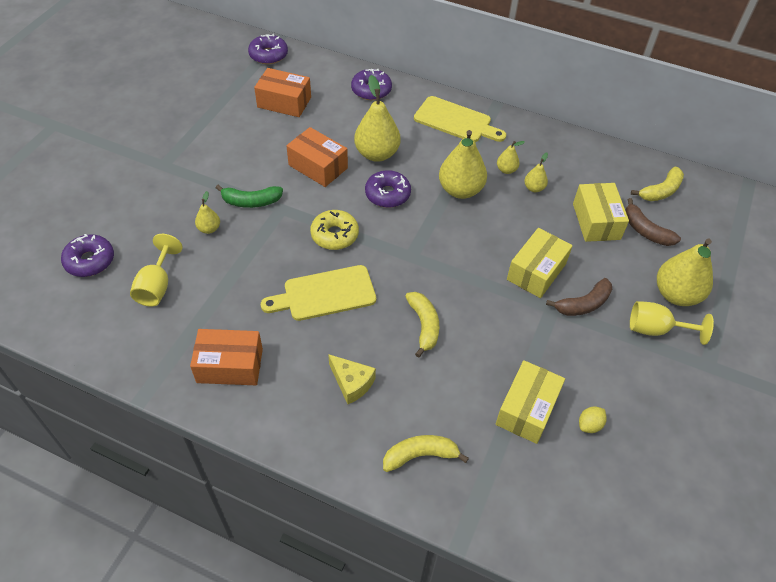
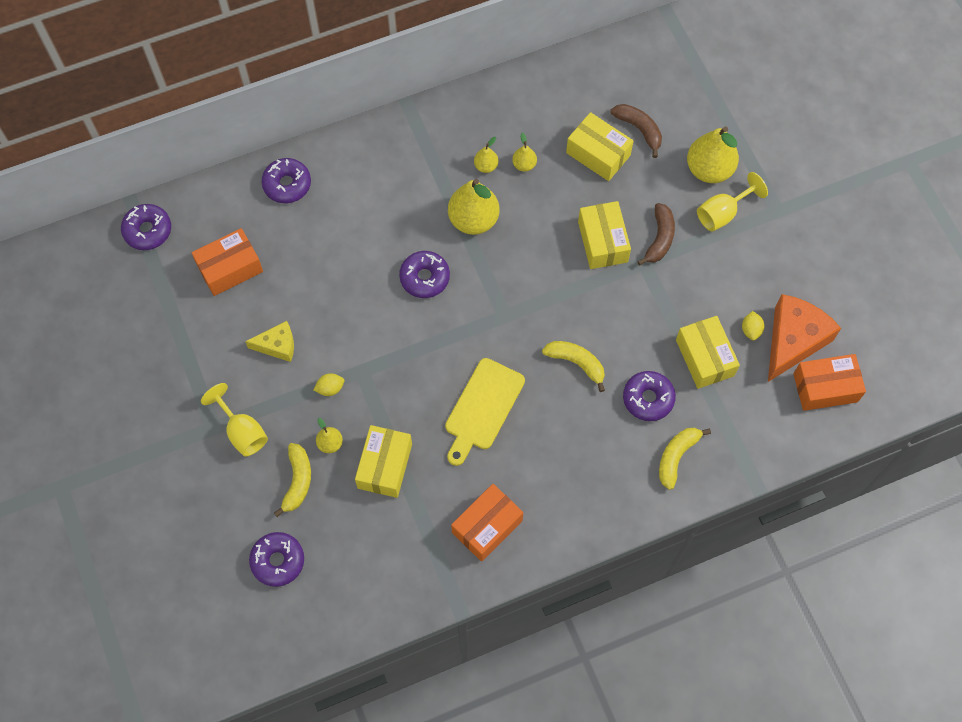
camera: 45 degrees left, 15 degrees up
(157, 286) = (356, 526): yellow goblet -> yellow goblet (242, 431)
(221, 270) = (385, 466): none -> yellow box
(251, 201) = (330, 388): green banana -> yellow lemon
(318, 166) = (340, 305): orange box -> orange box (825, 388)
(334, 235) = (429, 353): yellow donut -> none
(351, 383) = (580, 454): yellow cheese -> yellow cheese (277, 345)
(377, 154) = (371, 247): yellow pear -> none
(448, 395) = (648, 398): none -> purple donut
(456, 121) = (394, 152): yellow cutting board -> none
(619, 466) = (793, 341): none -> orange cheese
(645, 231) = (639, 129): brown banana -> brown banana turned 135 degrees counterclockwise
(660, 191) = (614, 79): yellow banana -> yellow banana (297, 481)

